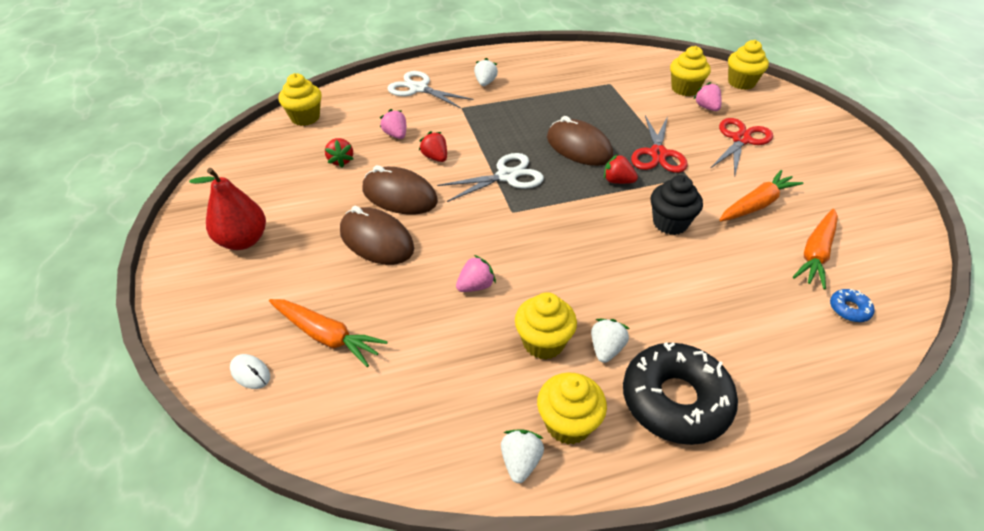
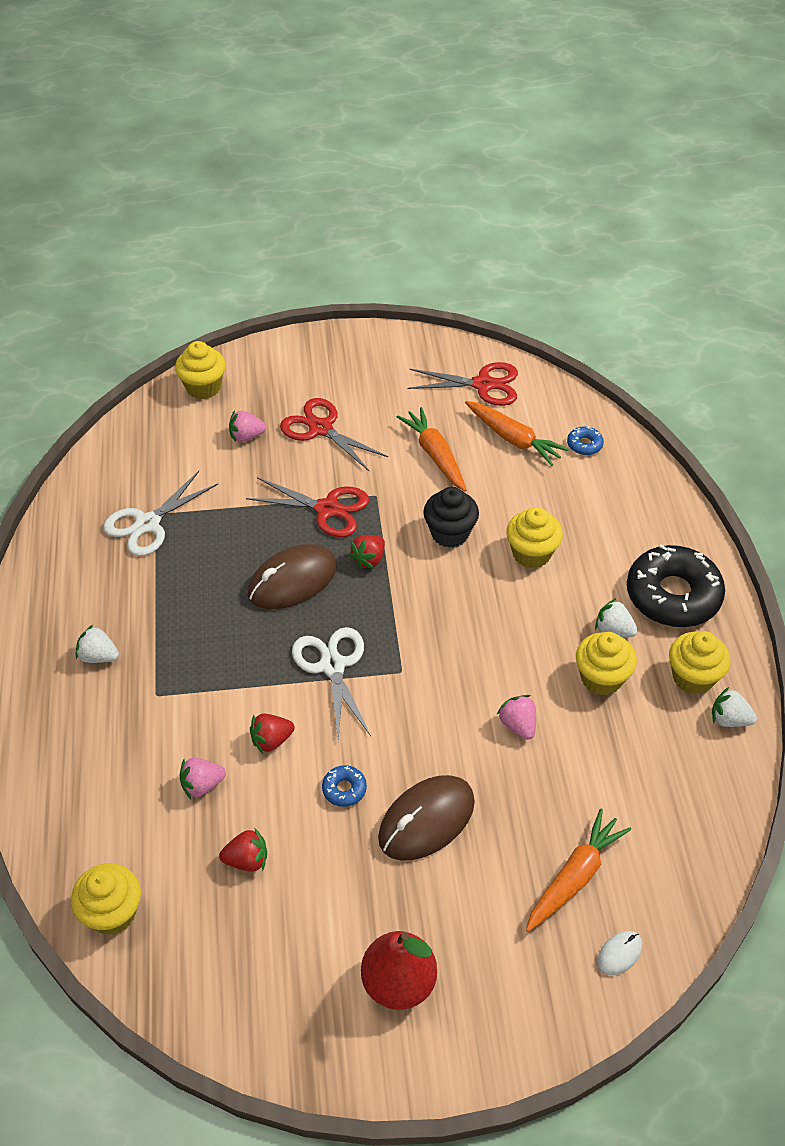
camera: 80 degrees left, 5 degrees up
(399, 195) = (344, 789): brown mouse -> blue donut
(418, 88) = (82, 745): white scissors -> white scissors (148, 524)
(685, 89) = (198, 444): yellow cupcake -> yellow cupcake (531, 554)
(872, 226) = (483, 385): none -> red scissors

